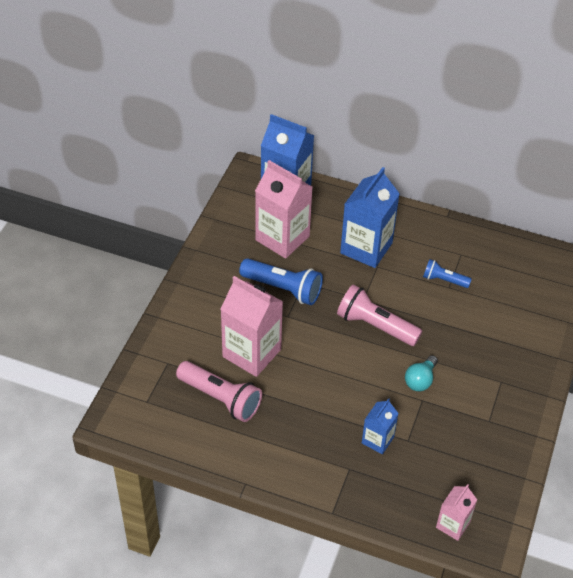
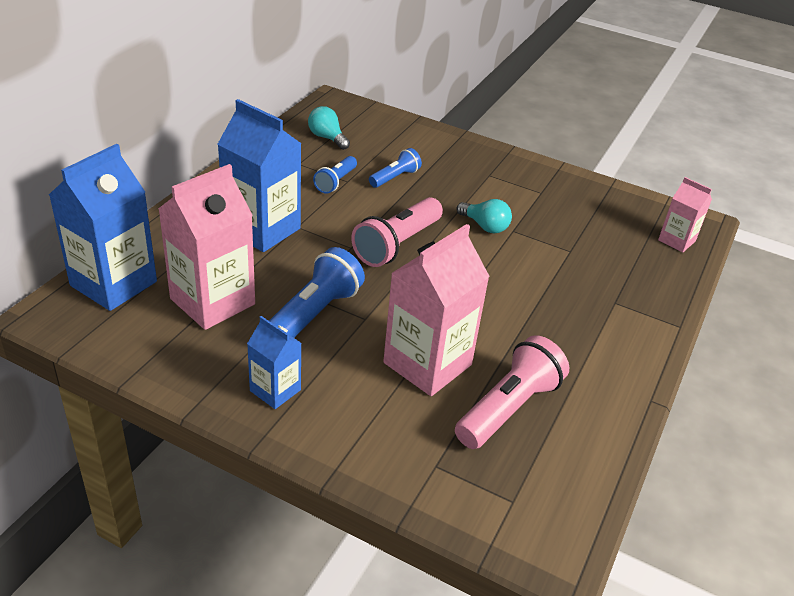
camera: 85 degrees left, 10 degrees down
(377, 440) = (572, 273): blue carton -> blue carton (275, 390)
(466, 316) = (395, 177): none -> blue flashlight
(507, 266) = (327, 138): none -> turquoise light bulb

